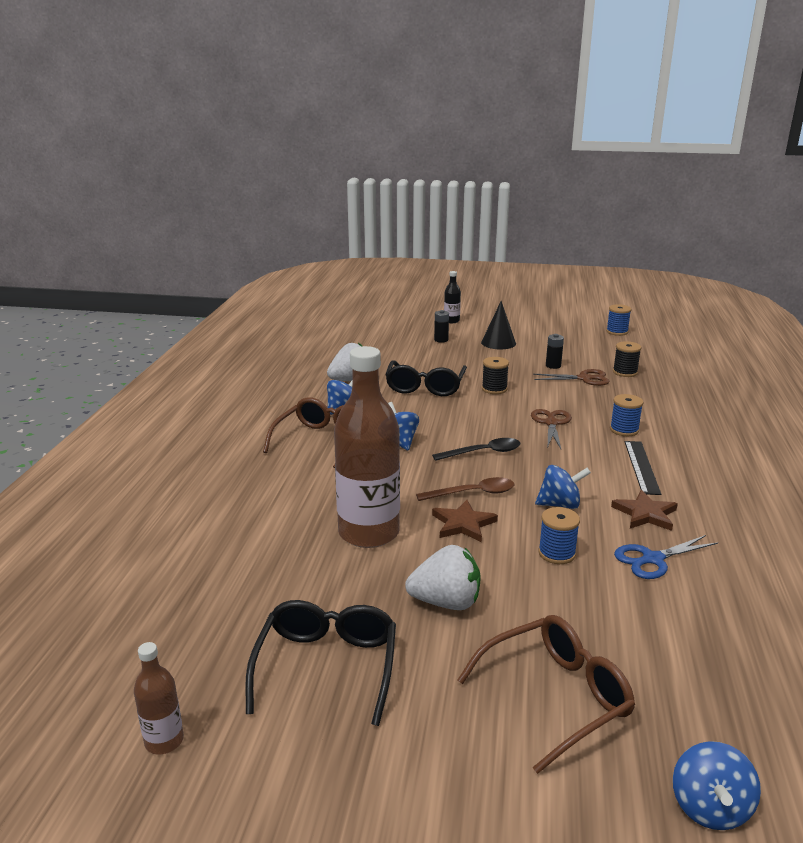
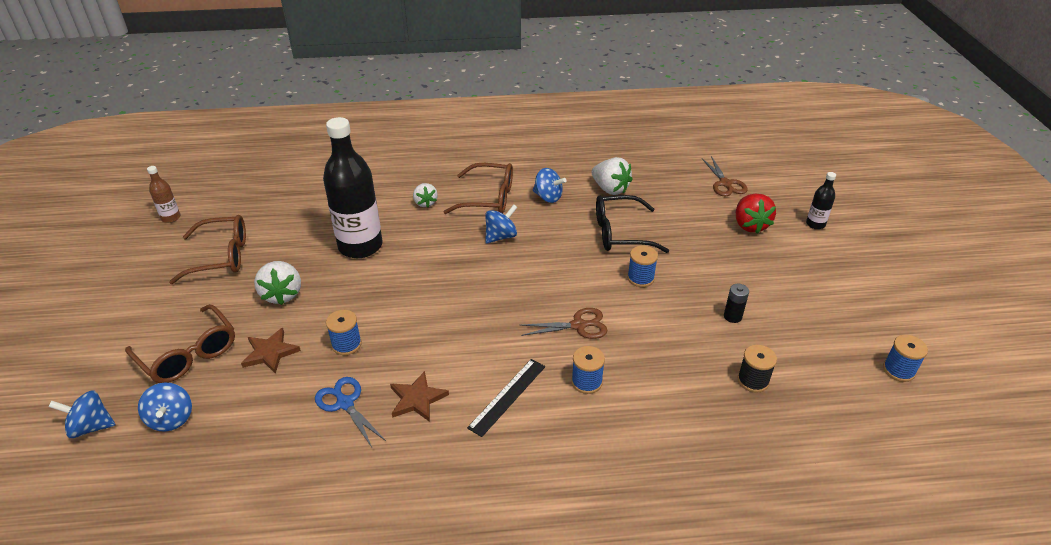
camera: 75 degrees right, 15 degrees up
(303, 480) = (425, 203): none -> white strawberry
(327, 666) = (221, 256): black glasses -> brown glasses
(369, 533) = (360, 246): brown bottle -> black bottle
(441, 340) = (750, 225): black battery -> red strawberry
(463, 524) = (380, 290): brown star -> brown star (270, 352)
(473, 493) = (427, 289): brown spoon -> none
(483, 452) = (499, 286): black spoon -> none
(494, 389) = (640, 278): black spool -> blue spool
(498, 343) = (773, 267): black cone -> none
(560, 504) = (421, 342): blue spinning top -> blue spinning top (171, 419)
(584, 378) = (710, 344): brown scissors -> brown scissors (725, 183)
(641, 467) = (507, 396): black ruler -> black ruler turned 45 degrees counterclockwise

